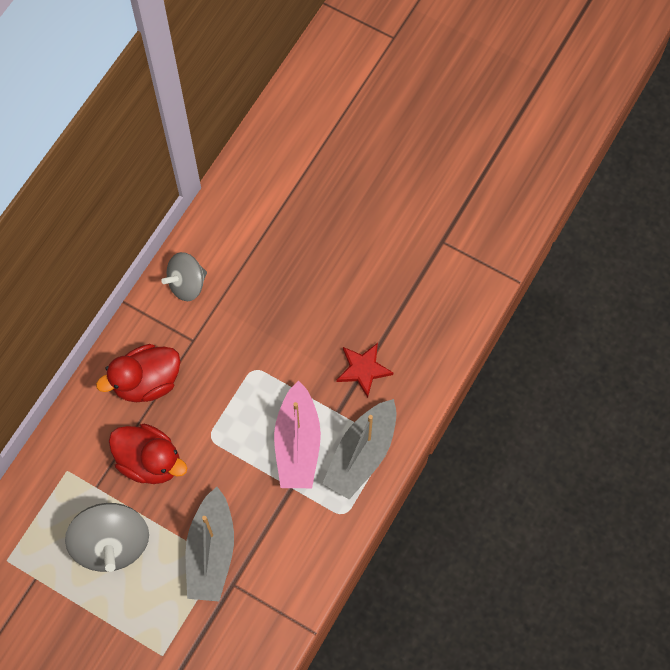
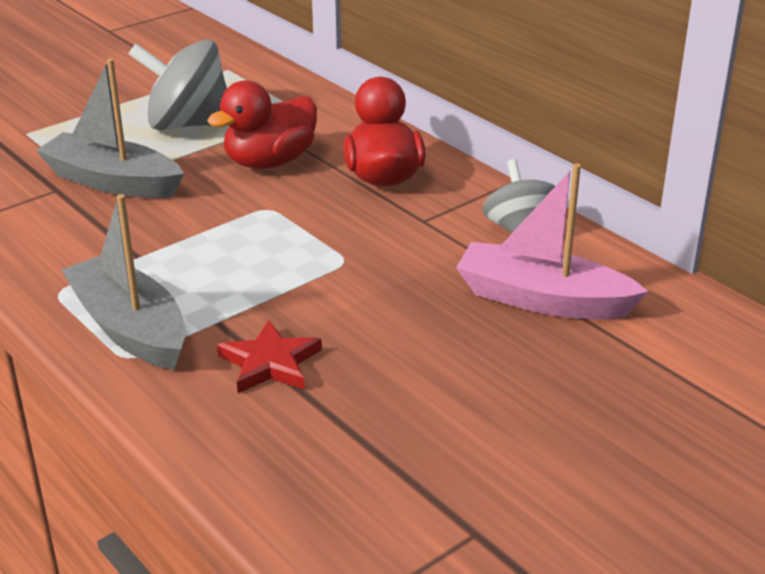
camera: 110 degrees right, 35 degrees down
(297, 444) = (197, 274): pink boat -> pink boat (542, 299)

